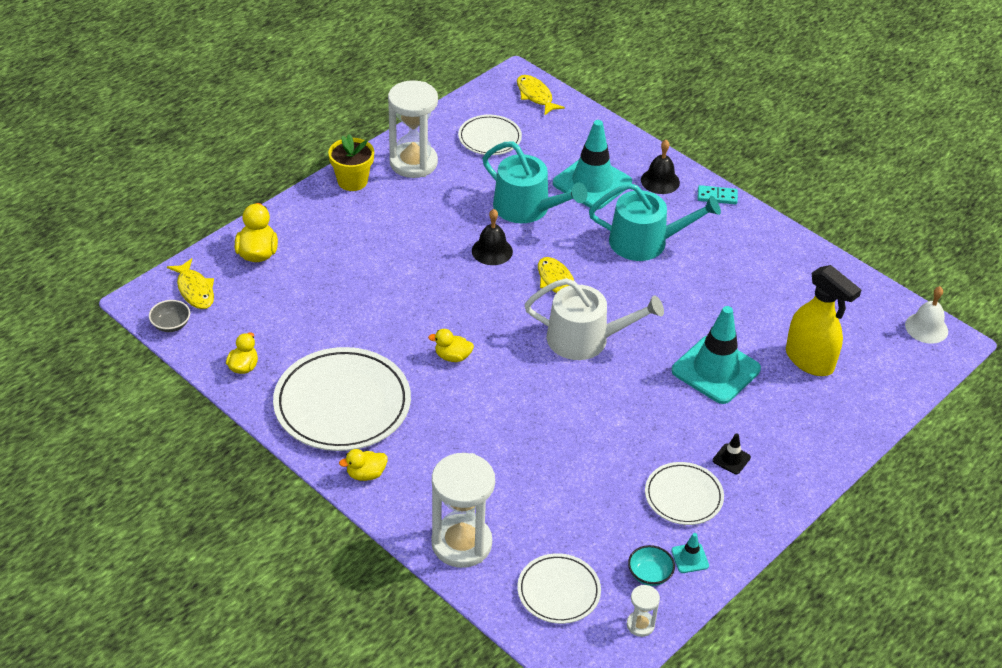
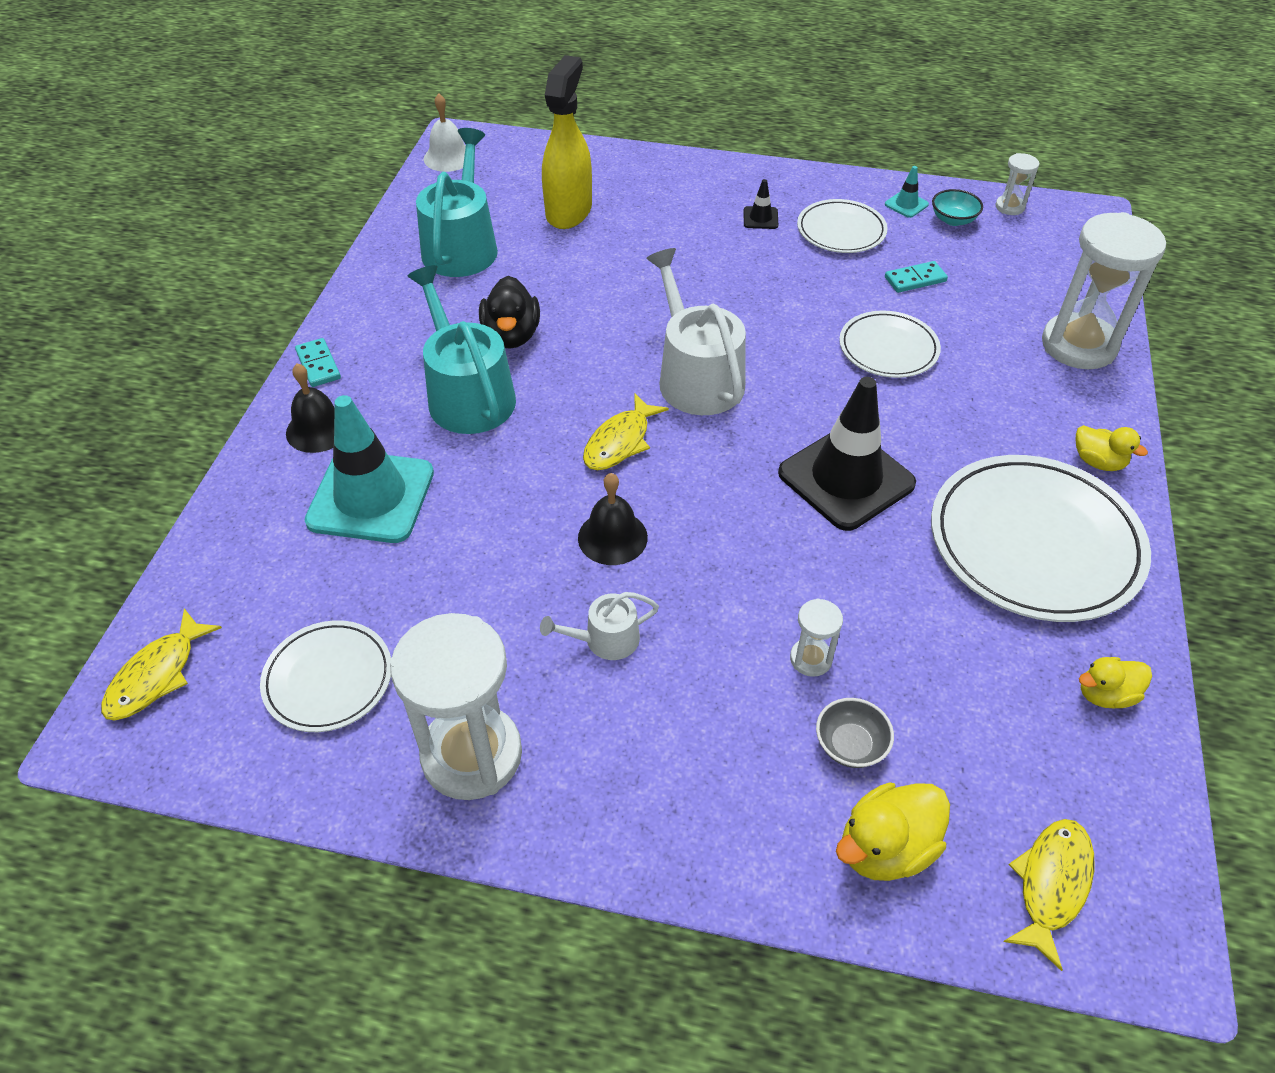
camera: 120 degrees left, 5 degrees up
(171, 325) = (1148, 860): grey bowl -> grey bowl (850, 745)
(352, 181) = (588, 822): yellow flower pot -> none
(360, 280) = (811, 659): none -> white hourglass
(433, 222) = (605, 640): none -> white watering can
(452, 357) = (846, 478): yellow duck -> black traffic cone
(527, 208) = (485, 542): turquoise watering can -> turquoise watering can (462, 246)
(558, 591) = (1041, 263): white plate -> white plate (888, 348)
(596, 502) = (915, 279): none -> turquoise domino
(686, 279) = (511, 336): none -> black duck
(715, 370) = (646, 265): turquoise traffic cone -> none

